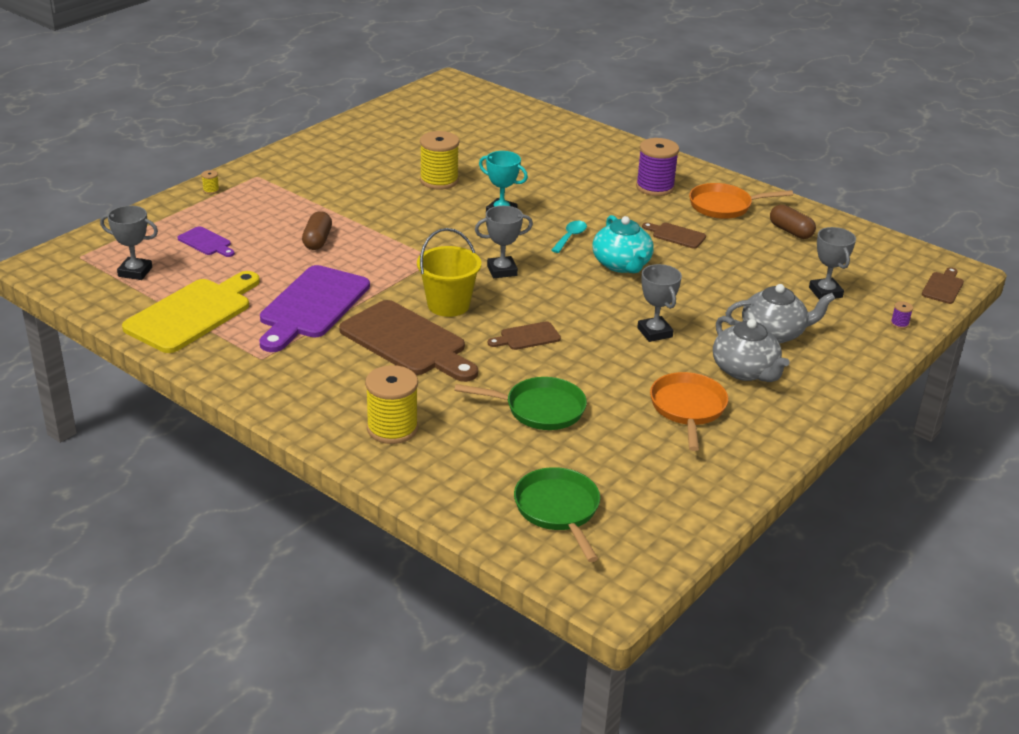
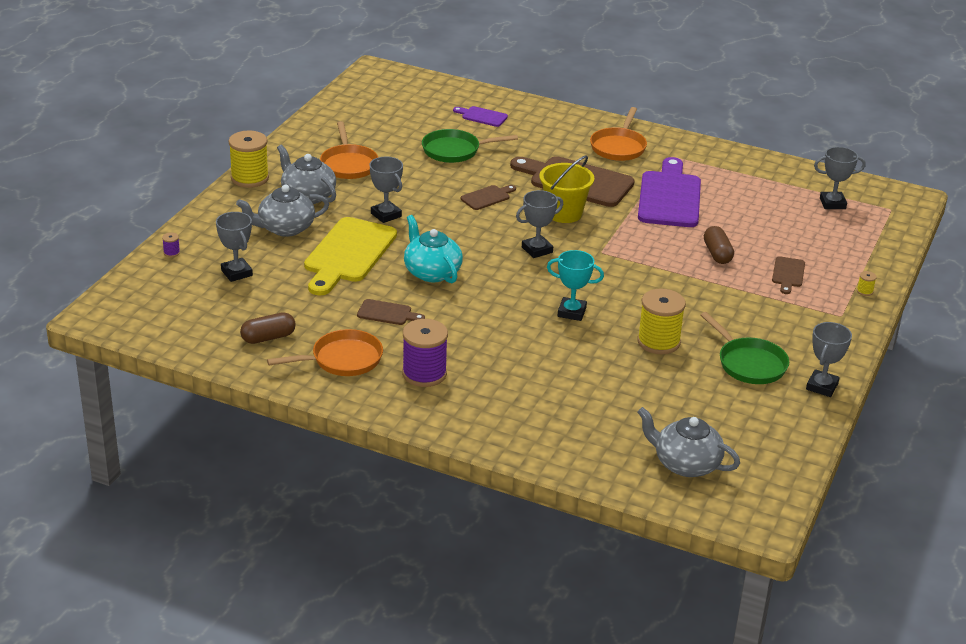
camera: 165 degrees right, 0 degrees up
(193, 313) = (752, 179): yellow cutting board -> yellow cutting board (348, 254)
(206, 242) = (807, 237): purple cutting board -> purple cutting board (482, 116)
(318, 382) = (618, 147): none -> orange pan
(331, 136) = (822, 386): none -> grey trophy
(392, 428) = (547, 127): yellow spool -> yellow spool (250, 178)
(479, 112) = (685, 464): none -> grey teapot
(558, 510) = (419, 101): green pan -> green pan (749, 364)
(570, 237) = (491, 294): turquoise spoon -> none
(790, 231) = (268, 337): brown capsule -> brown capsule turned 60 degrees counterclockwise
(943, 287) = (119, 296): brown cutting board -> brown cutting board (788, 274)

